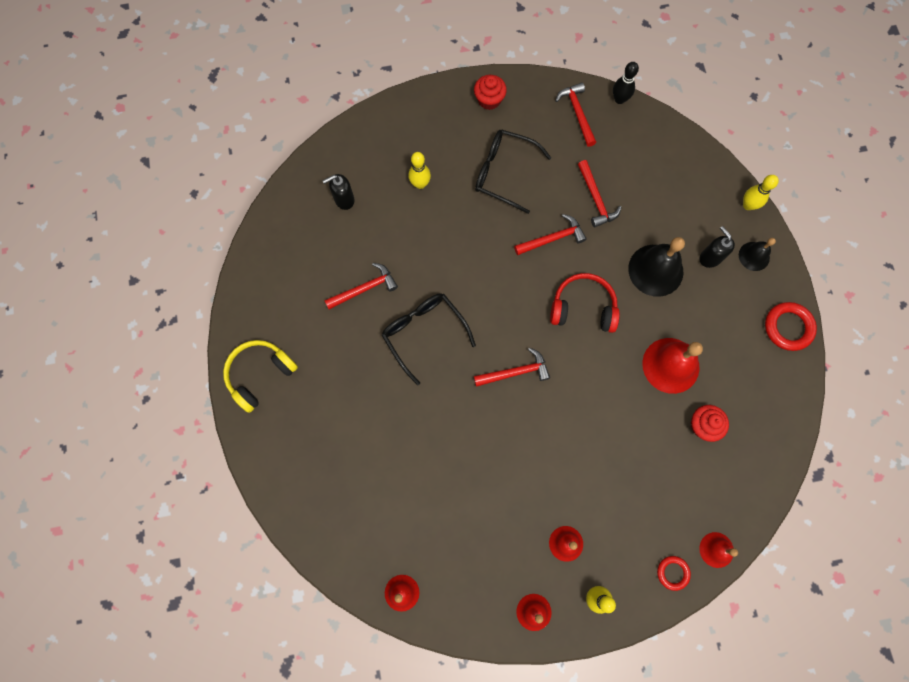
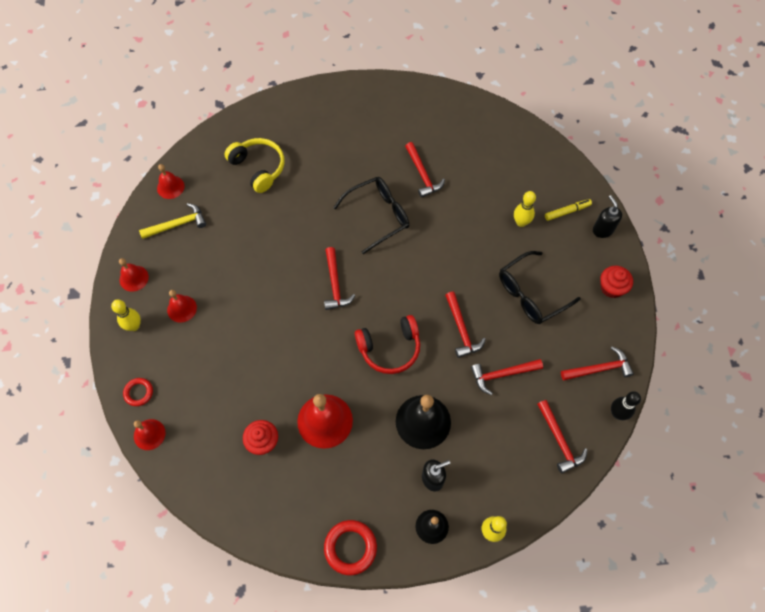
camera: 95 degrees right, 10 degrees down
(260, 374) = (356, 101): yellow headphones -> yellow headphones (258, 168)
(344, 200) = (506, 163): black soap dispenser -> black soap dispenser (602, 230)
(403, 139) = (567, 211): none -> yellow marker
(455, 572) = (177, 224): none -> yellow hammer
(504, 173) = (531, 294): black glasses -> black glasses turned 150 degrees counterclockwise
(583, 308) = (390, 348): red headphones -> red headphones turned 60 degrees clockwise
(653, 148) = (559, 440): none -> red hammer

